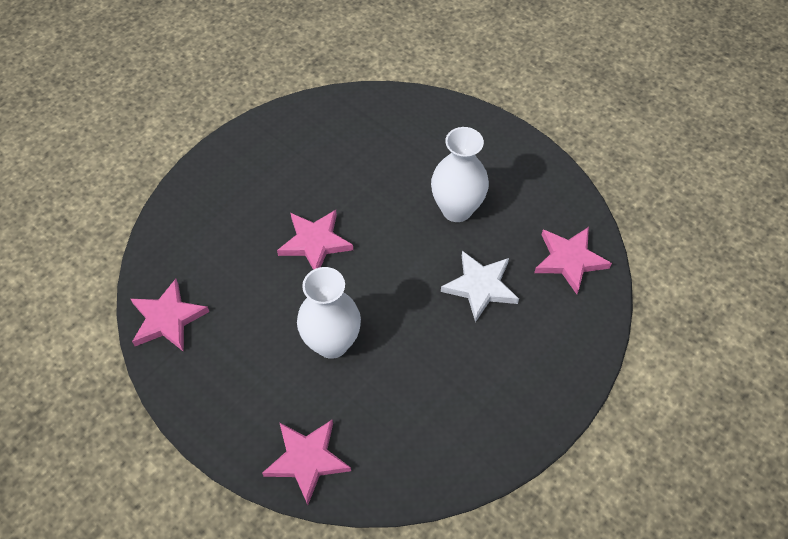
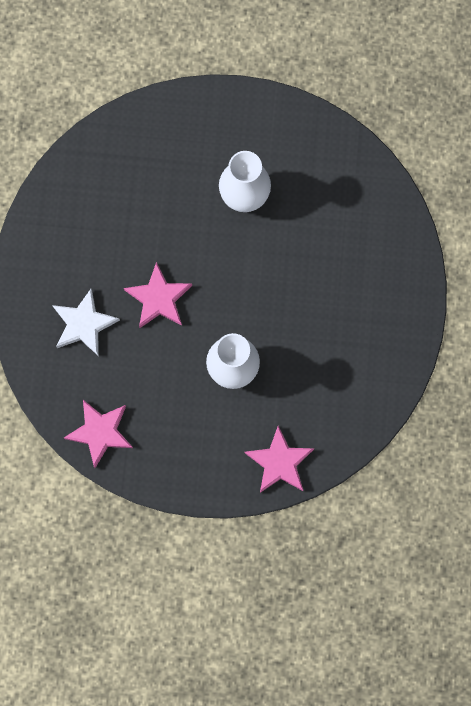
camera: 35 degrees left, 20 degrees up
(480, 287) = (306, 253): white star -> white star (84, 324)
(569, 260) = (356, 187): pink star -> none

